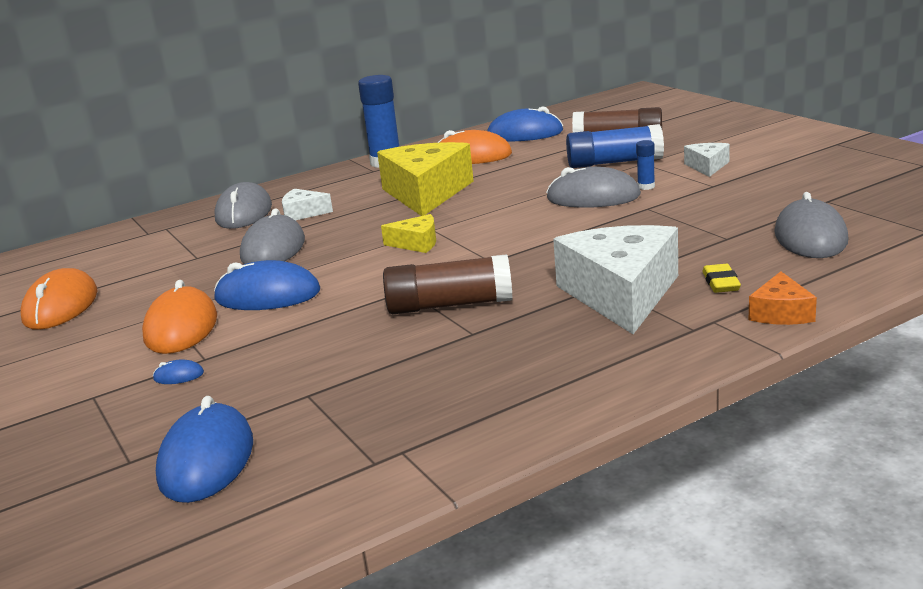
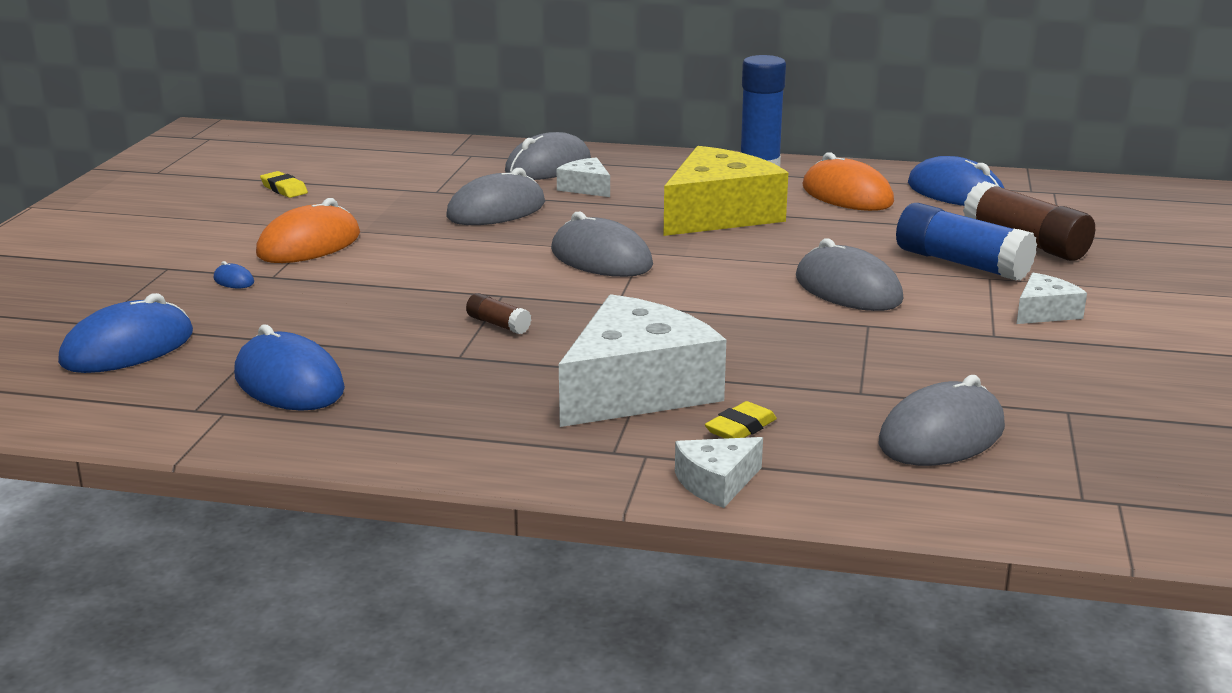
camera: 40 degrees right, 0 degrees up
(61, 306) = (284, 189): orange mouse -> yellow eraser
(267, 295) = (408, 248): blue mouse -> blue mouse (289, 382)
(416, 243) = (601, 258): yellow cheese -> grey mouse
(450, 305) = (498, 324): brown glue stick -> brown glue stick, size x0.47
(646, 186) = (924, 303): blue glue stick -> none
(781, 313) = (716, 483): orange cheese -> white cheese

